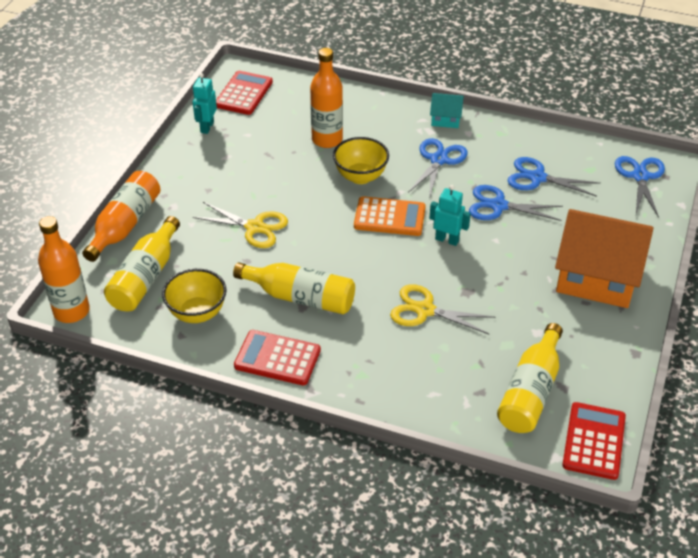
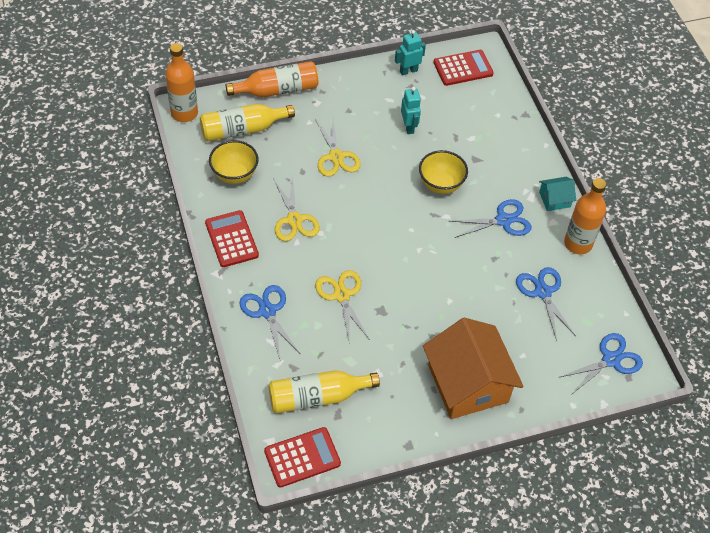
camera: 50 degrees right, 10 degrees up
(300, 297) = (294, 220): yellow bottle -> yellow scissors
(327, 139) = (461, 143): orange bottle -> orange bottle (578, 244)
(389, 217) = (414, 225): orange calculator -> none
(445, 119) = (554, 199): turquoise house -> turquoise house turned 75 degrees counterclockwise
(447, 240) = (422, 271): turquoise robot -> turquoise robot (409, 127)
(498, 206) = (488, 283): blue scissors -> blue scissors (267, 311)

